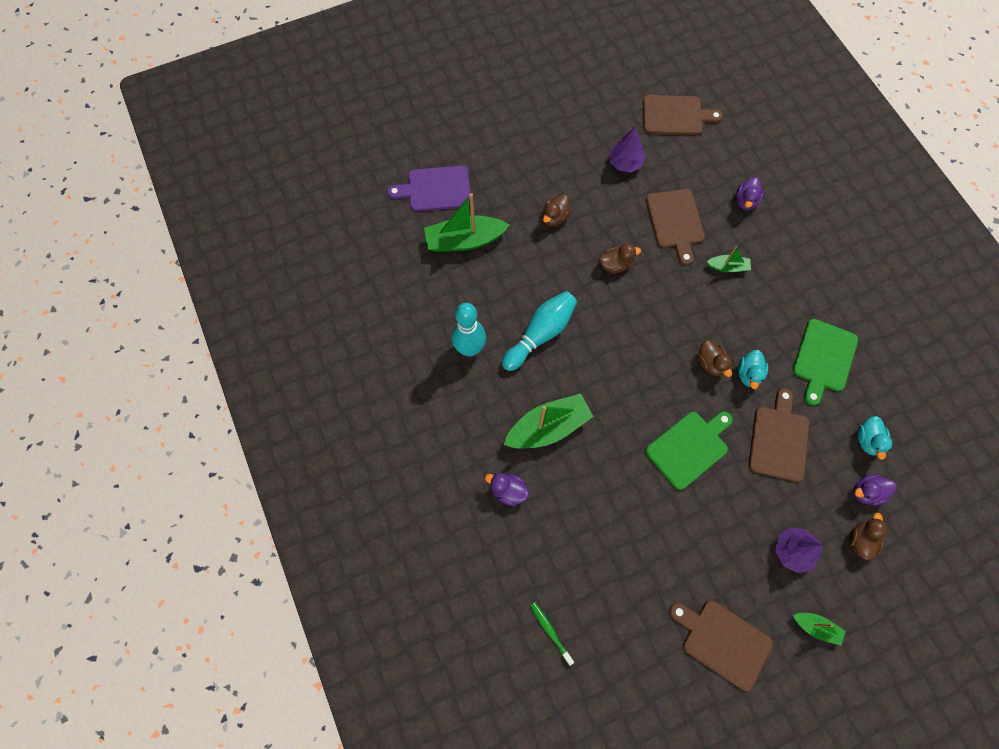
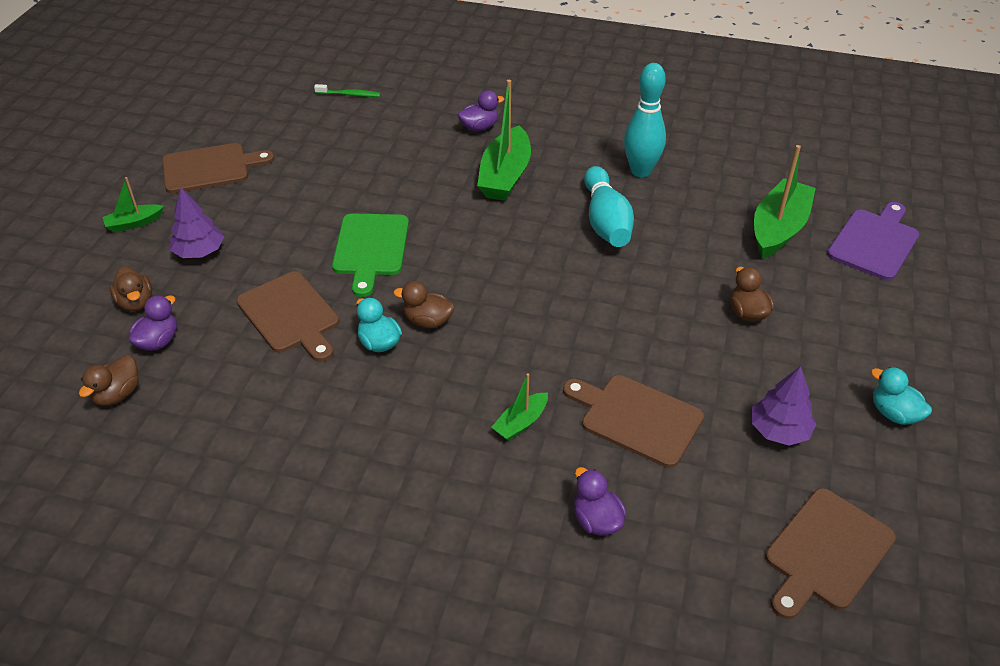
camera: 130 degrees right, 25 degrees down
(615, 265) = (630, 323): brown duck -> brown duck (117, 394)
(823, 358) = (312, 422): green cutting board -> none
(867, 440) = (192, 385): turquoise duck -> turquoise duck (894, 413)

